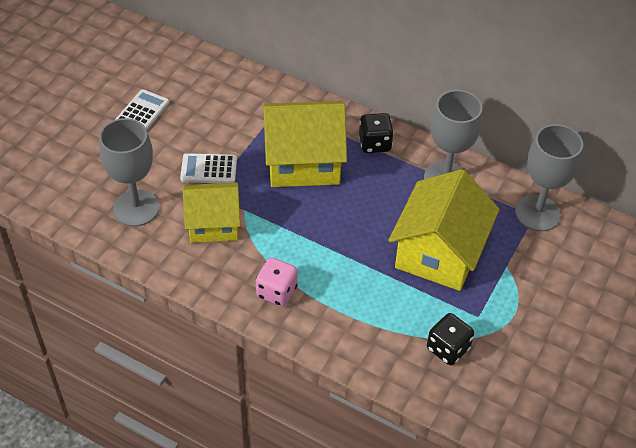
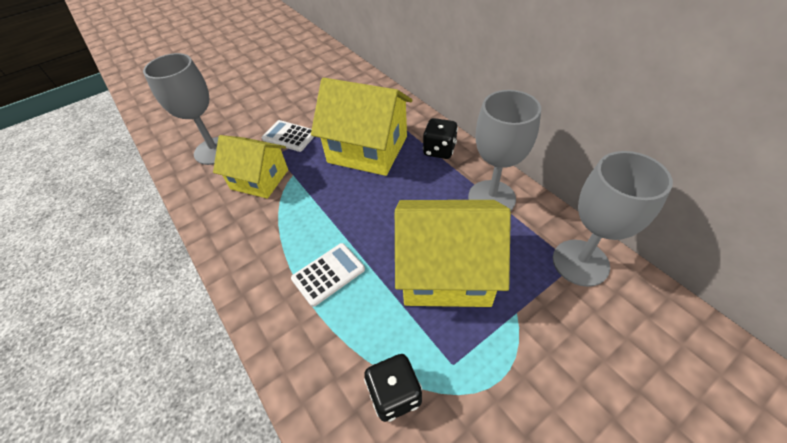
camera: 30 degrees right, 0 degrees up
(142, 112) = (275, 87): white calculator -> white calculator (328, 274)
(276, 292) = (264, 257): pink dice -> none
(439, 252) = (446, 271): yellow house -> yellow house turned 45 degrees clockwise

